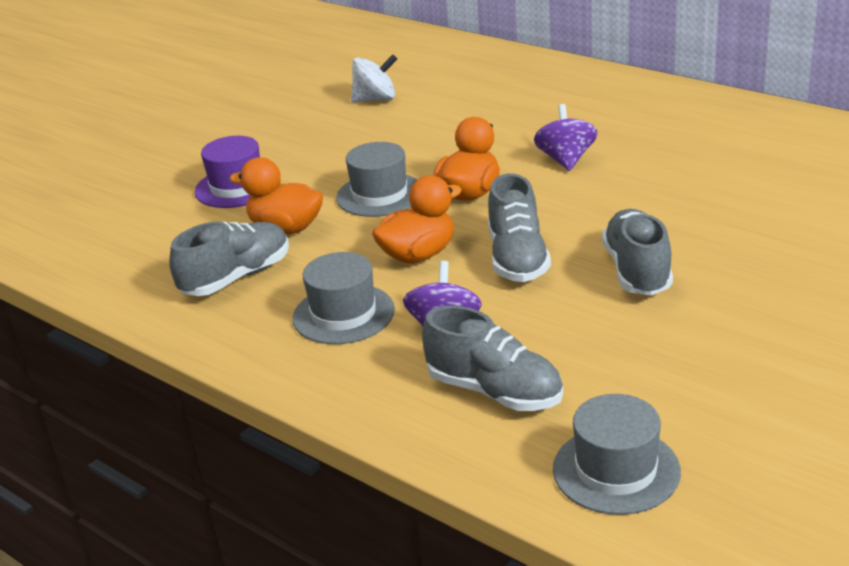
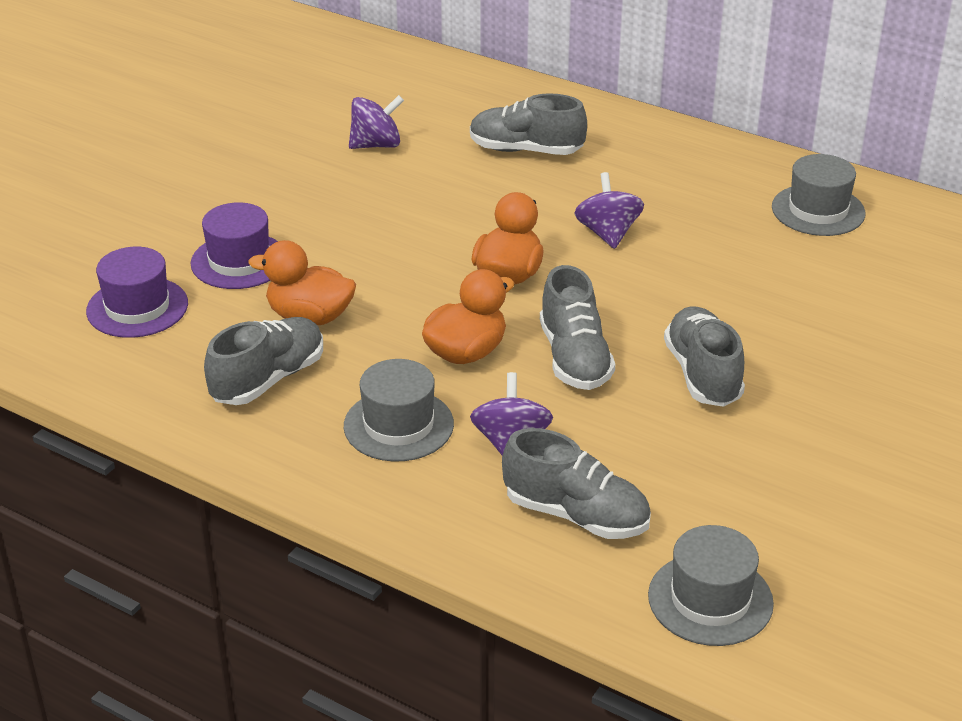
camera: 10 degrees left, 5 degrees up
(140, 223) = (137, 307): none -> purple hat
(375, 99) = (376, 145): white spinning top -> purple spinning top
(380, 195) = (407, 275): grey hat -> grey hat (818, 210)
(504, 100) = (526, 150): none -> grey shoe

